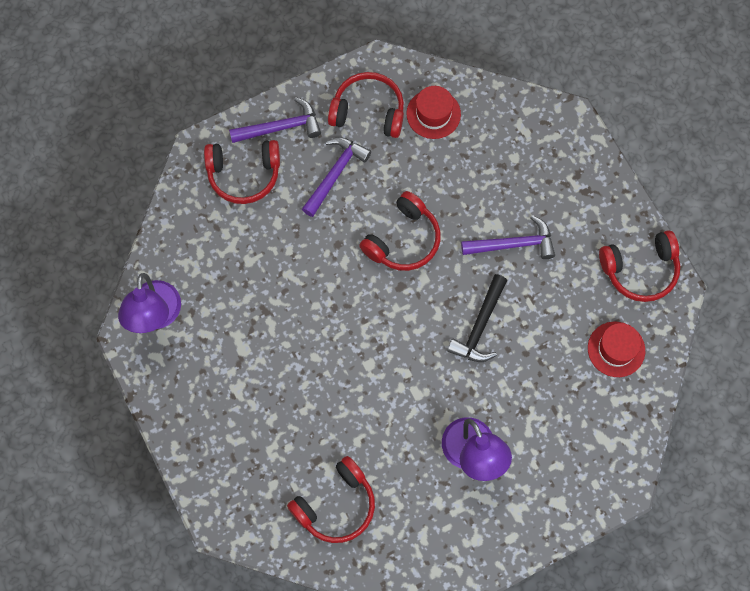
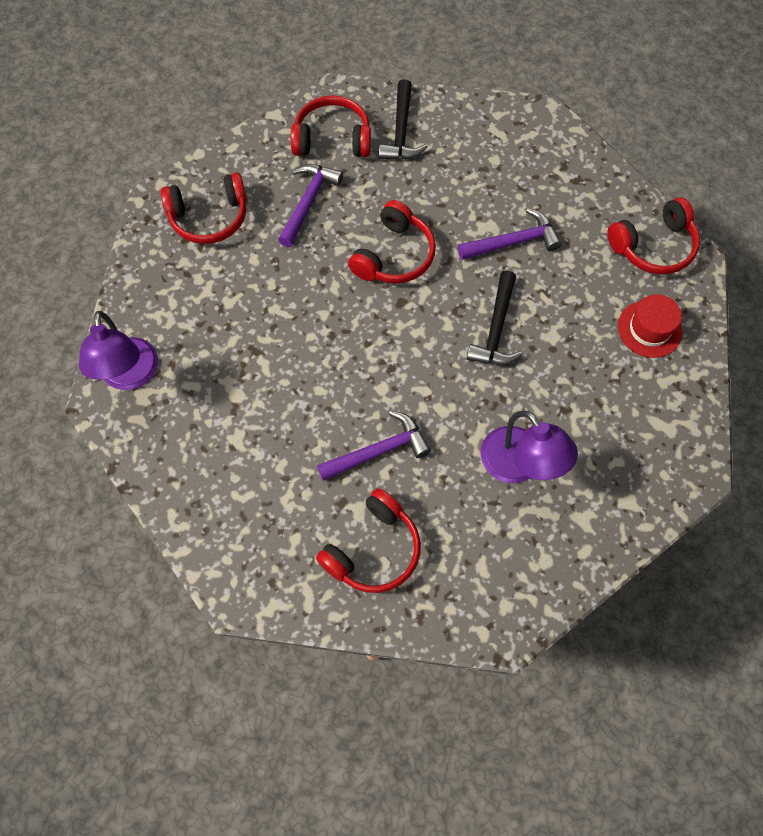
camera: 10 degrees left, 5 degrees down
(281, 127) = (242, 167): purple hammer -> purple hammer (378, 451)
(433, 114) = (401, 131): red hat -> black hammer

